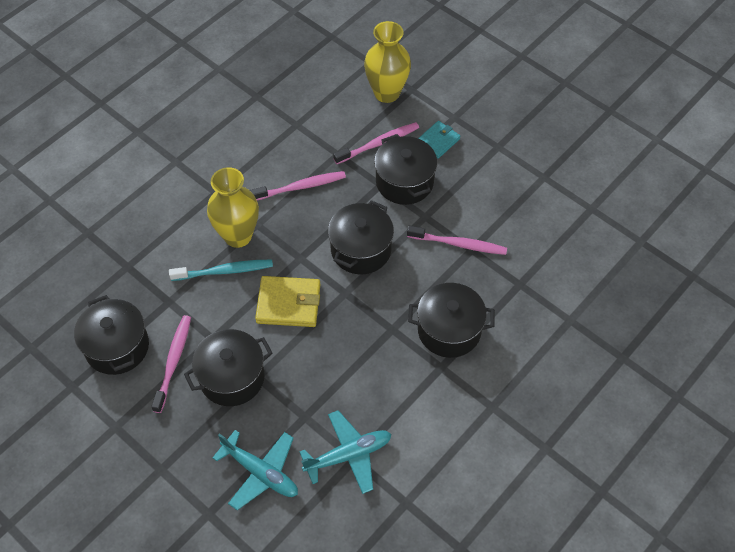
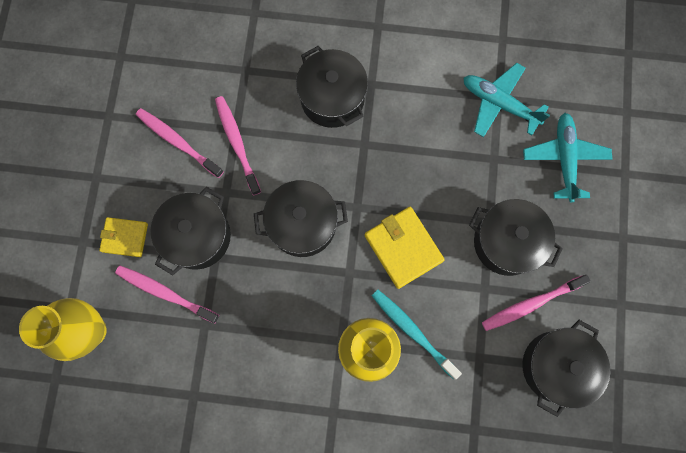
camera: 125 degrees left, 20 degrees up
(301, 187) = (269, 331): pink toothbrush -> pink toothbrush (178, 142)
(438, 141) = (125, 237): turquoise wallet -> yellow wallet

